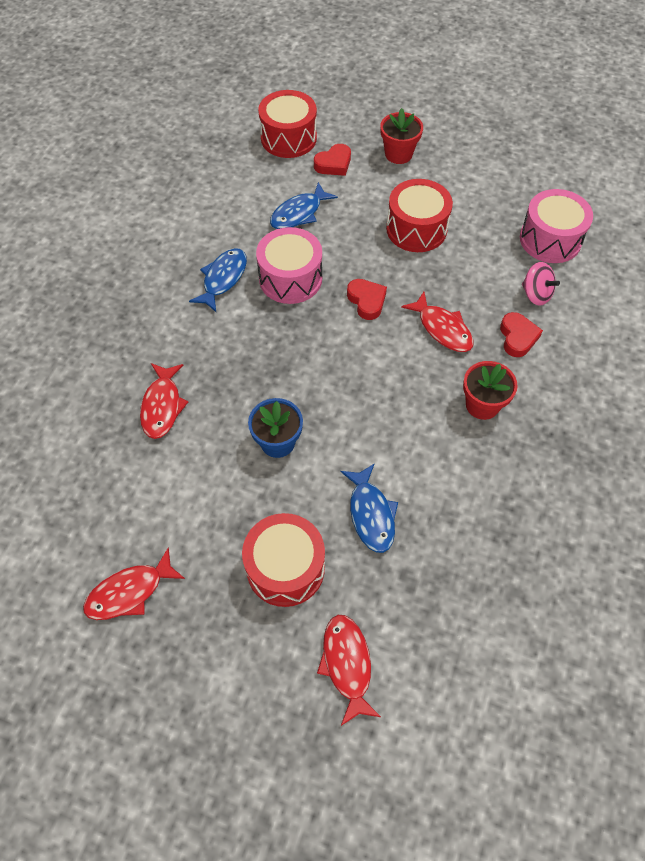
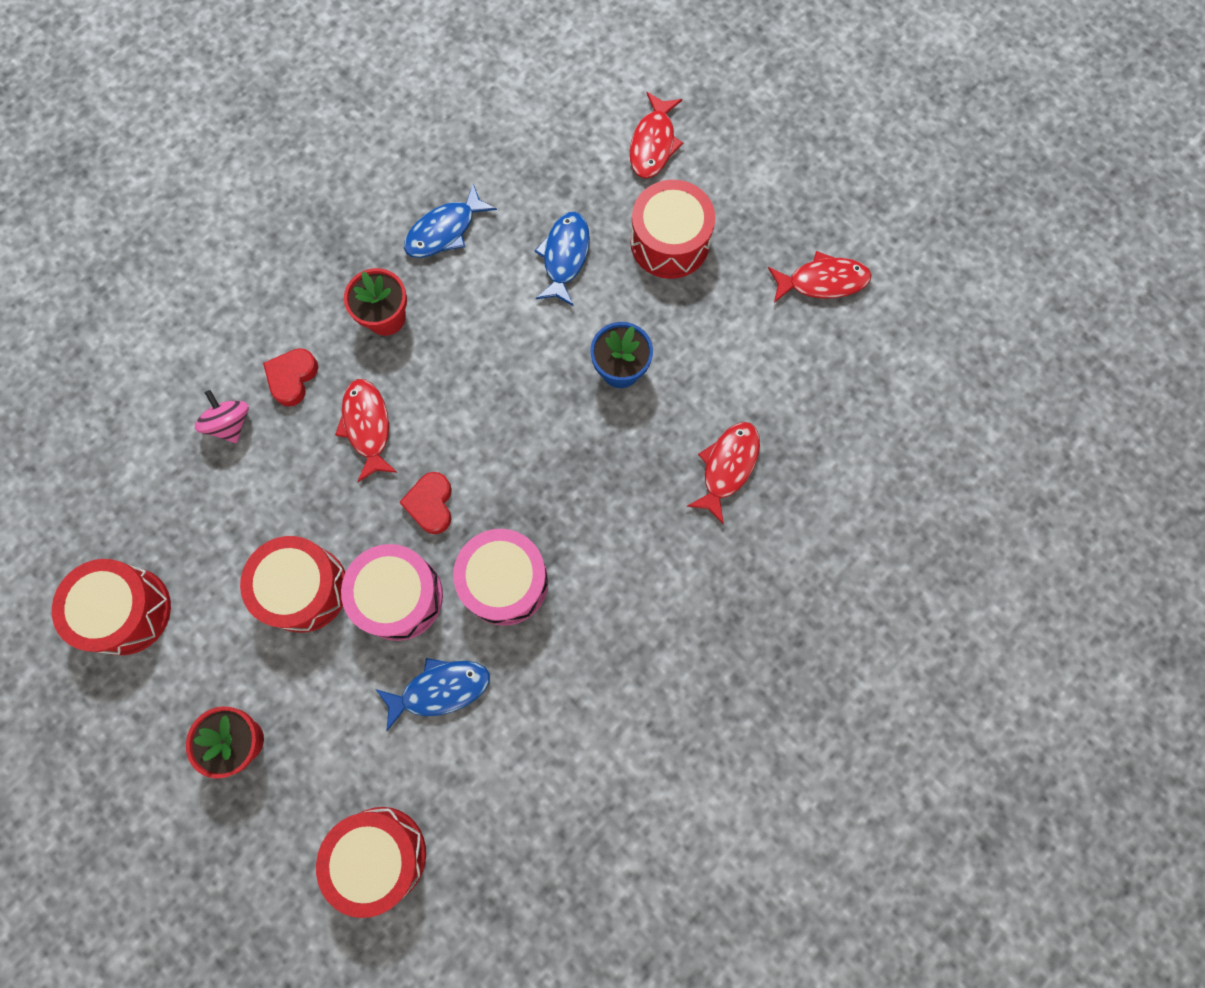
camera: 155 degrees left, 15 degrees up
(223, 279) = (589, 620): blue fish -> blue fish (445, 231)
(334, 164) = (343, 765): red heart -> none
(512, 182) = (126, 611): none -> red drum
(550, 239) = (152, 493): pink drum -> pink drum (399, 596)

